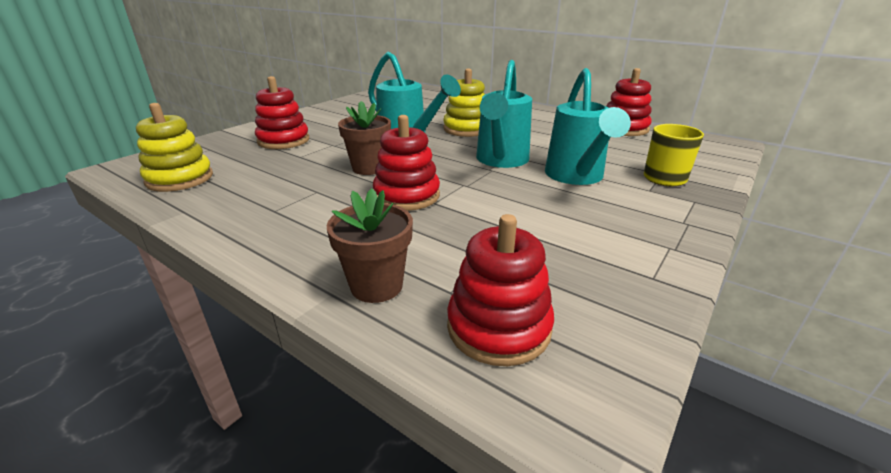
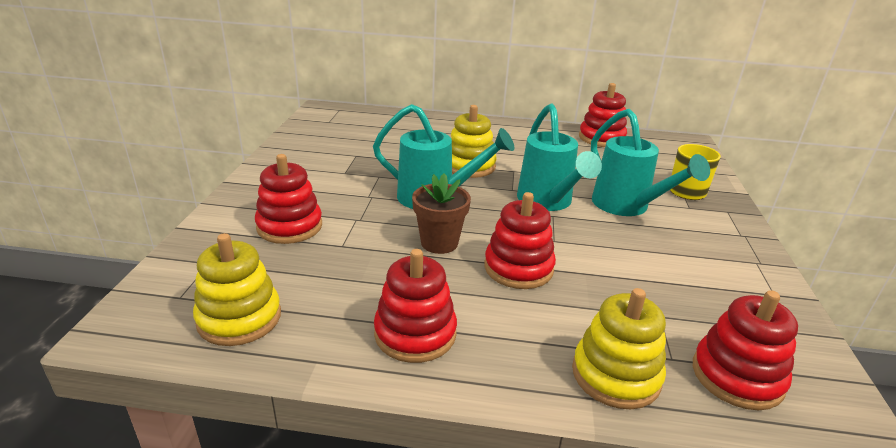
camera: 30 degrees left, 0 degrees up
(266, 214) = (415, 333): none -> red stacking toy
(376, 286) = (615, 375): brown flower pot -> yellow stacking toy

